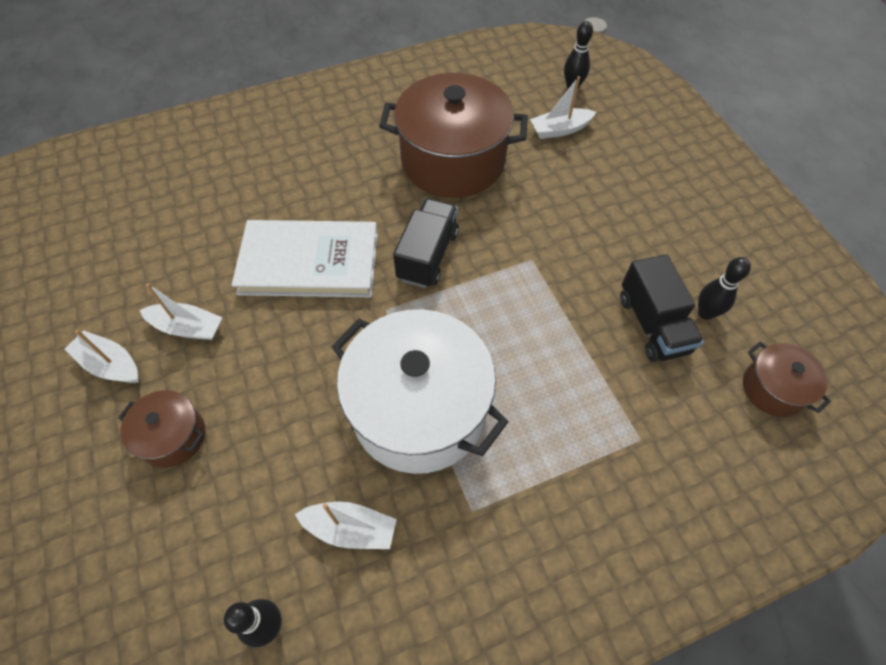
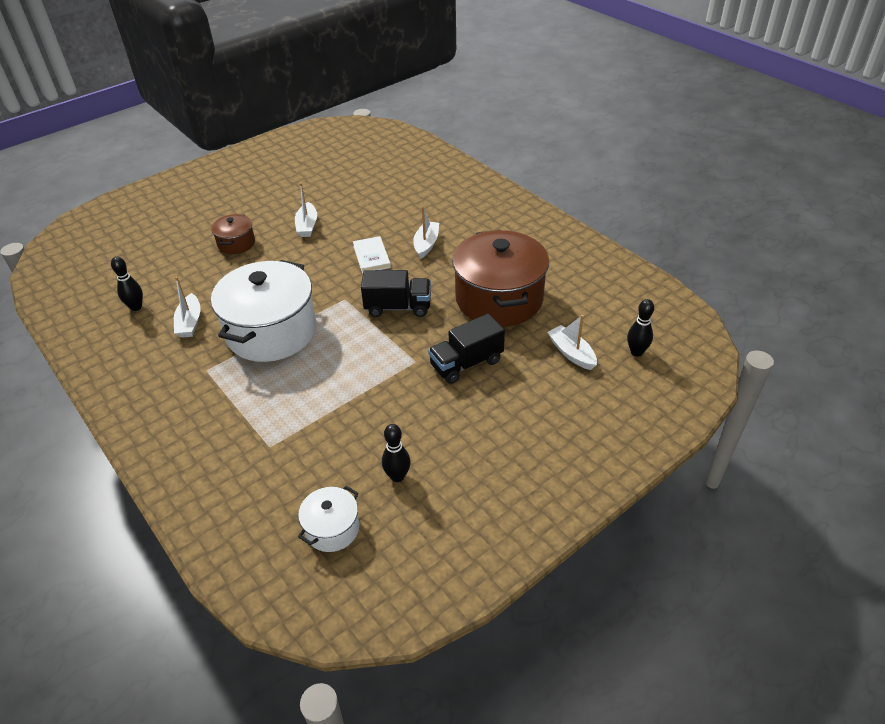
camera: 75 degrees right, 15 degrees down
(110, 364) = (276, 208): white boat -> white boat (426, 244)
(309, 263) = (371, 256): white book -> white book, size x0.51
(653, 324) = (375, 442): black truck -> black truck (466, 363)
(773, 388) = (332, 529): brown pot -> white pot

